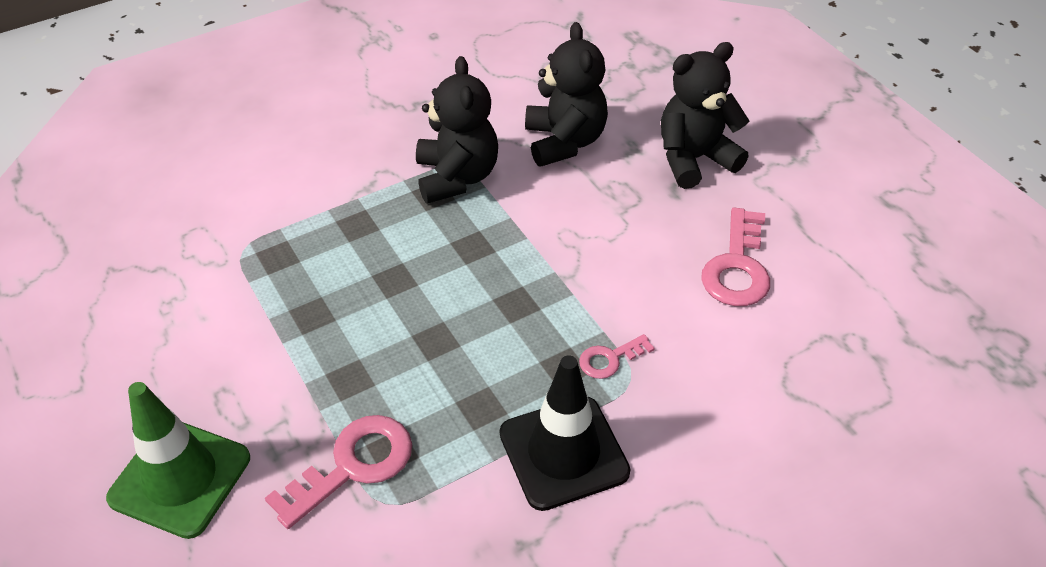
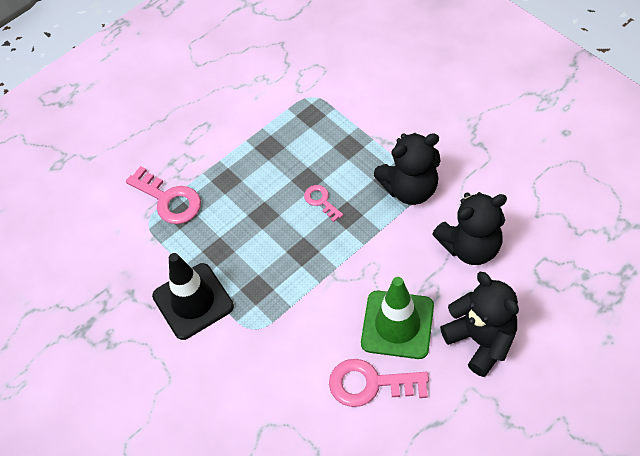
camera: 85 degrees right, 10 degrees up
(180, 478) = (151, 128): green traffic cone -> green traffic cone (397, 324)
(610, 359) = (268, 314): pink key -> pink key (321, 201)

